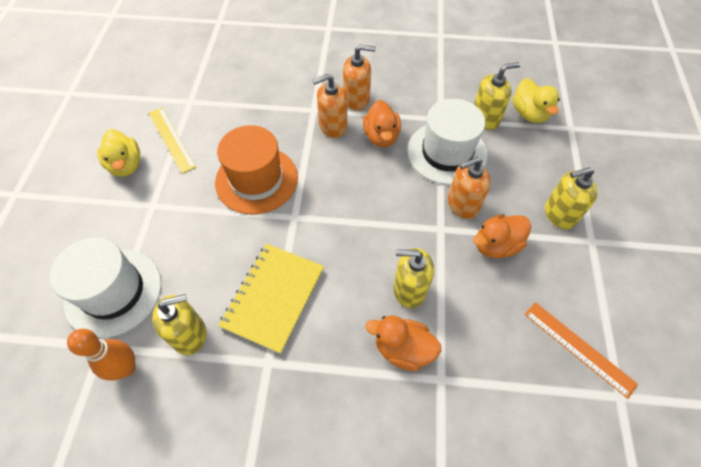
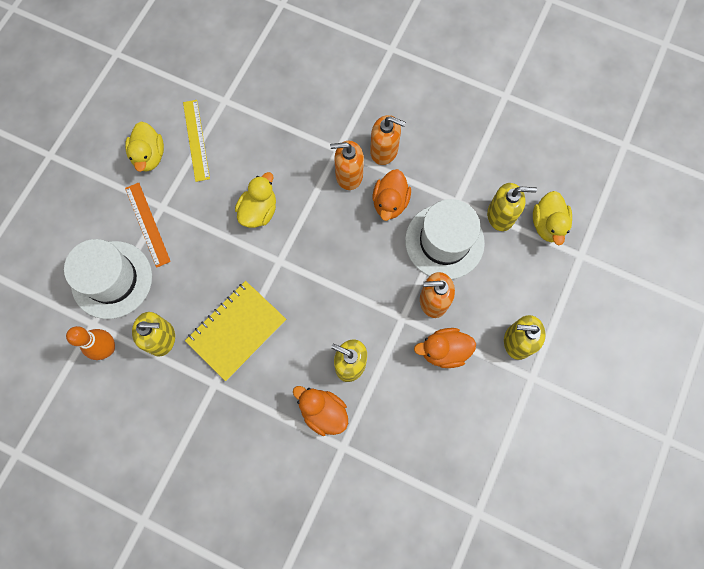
camera: 20 degrees right, 15 degrees up
(256, 180) = (259, 211): orange hat -> yellow duck
(578, 348) = (466, 464): orange ruler -> orange ruler (147, 224)

